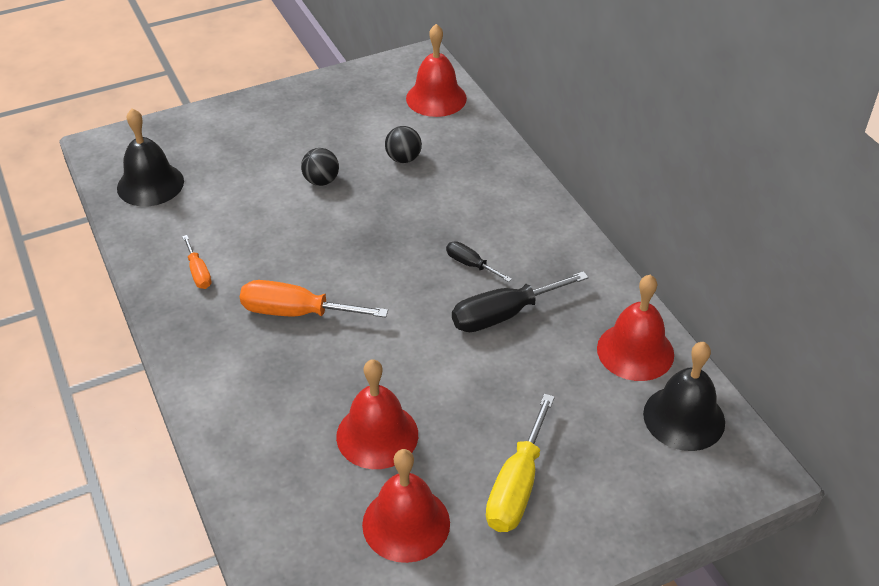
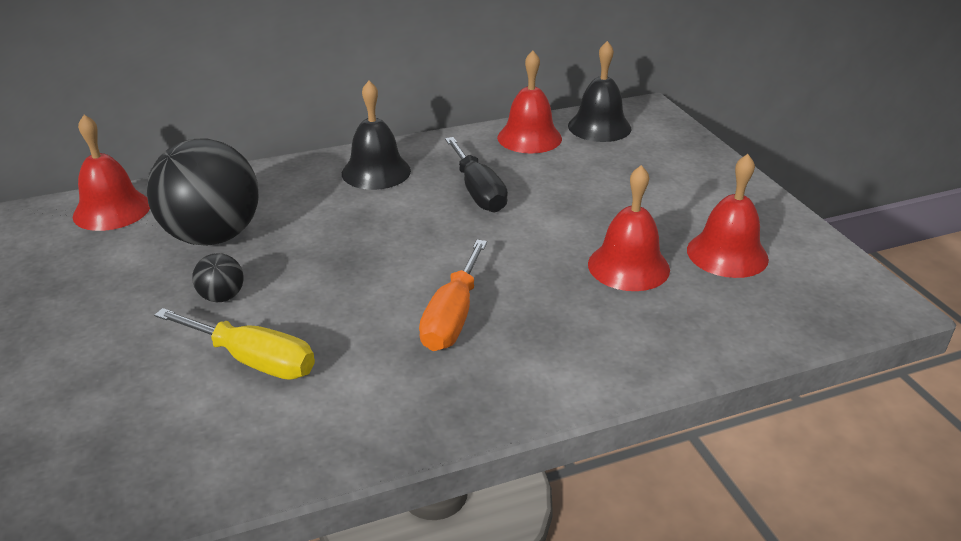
camera: 85 degrees left, 10 degrees down
(150, 184) = (139, 466): black bell -> black bell (376, 172)
(198, 273) = (362, 402): orange screwdriver -> none
(403, 159) = (213, 236): black ball -> black ball, size x2.35
(470, 264) = (405, 204): black screwdriver -> none
(517, 486) = (676, 199): yellow screwdriver -> yellow screwdriver (254, 360)

